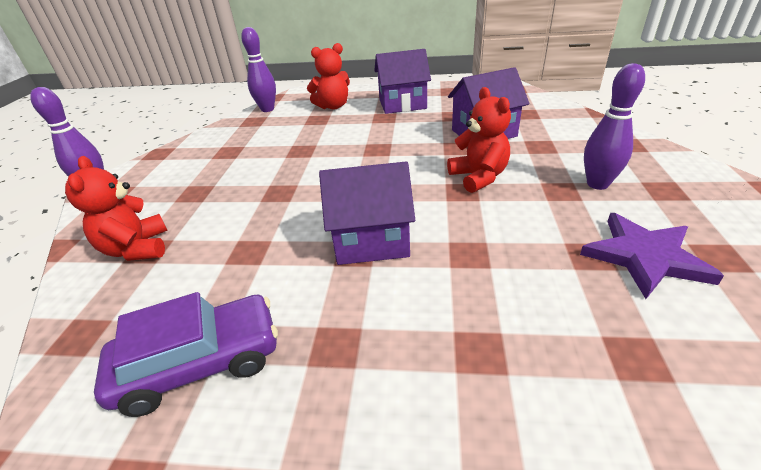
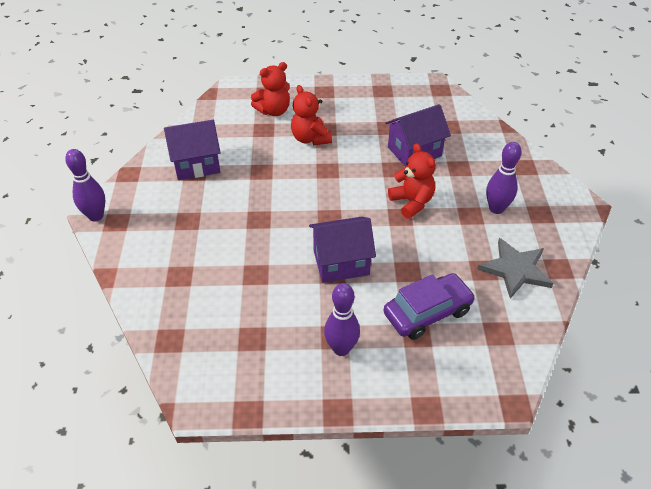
camera: 10 degrees left, 10 degrees up
(137, 249) = (170, 275): red teddy bear -> red teddy bear (310, 138)
(200, 363) = (258, 351): purple car -> purple car (427, 312)
(267, 109) = (209, 113): purple bowling pin -> purple bowling pin (341, 348)
(402, 104) = (339, 110): purple house -> purple house (196, 164)
(644, 256) = (515, 269): purple star -> grey star

